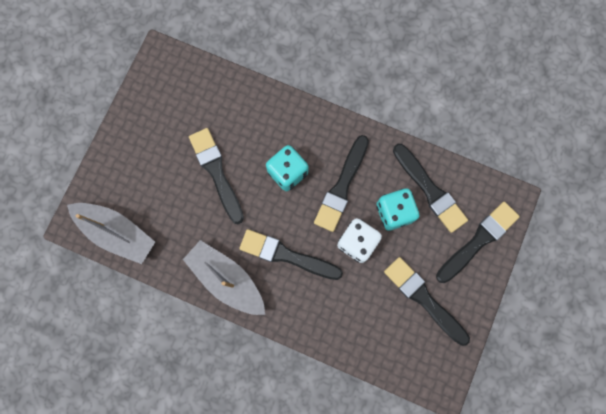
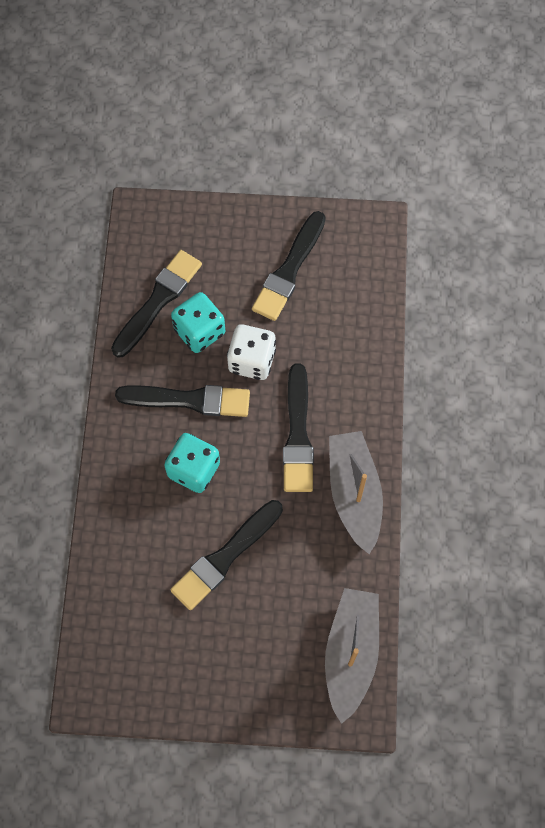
camera: 110 degrees left, 10 degrees down
(227, 279) = (354, 493): grey boat -> grey boat turned 150 degrees clockwise
(478, 240) = (200, 234): black brush -> none

